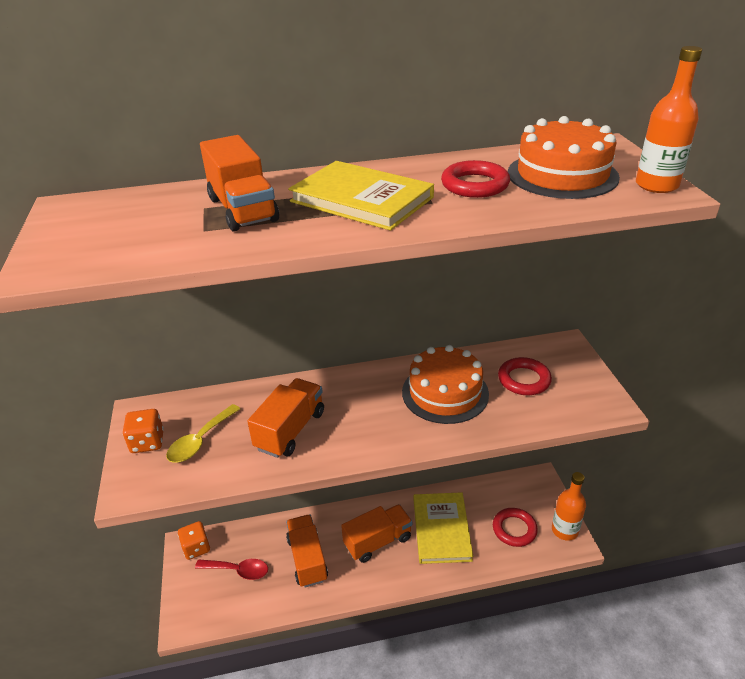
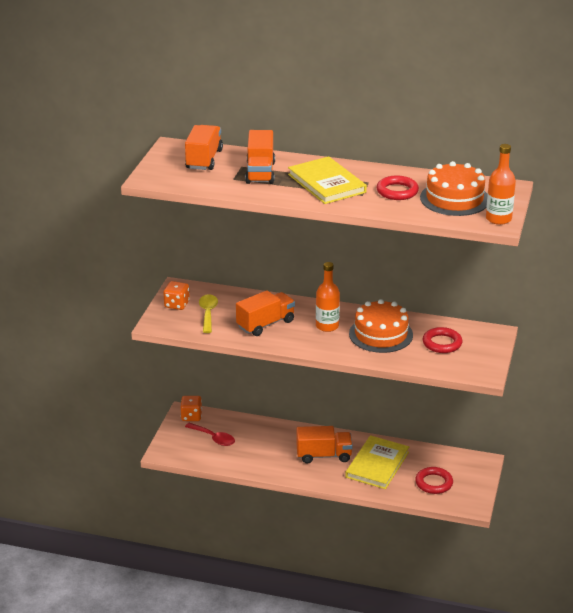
camera: 25 degrees right, 5 degrees down
(200, 441) = (208, 313): yellow spoon -> yellow spoon turned 120 degrees clockwise
(307, 559) = (266, 448): orange truck -> orange truck (204, 159)
(564, 530) = (473, 496): orange bottle -> orange bottle (327, 326)

